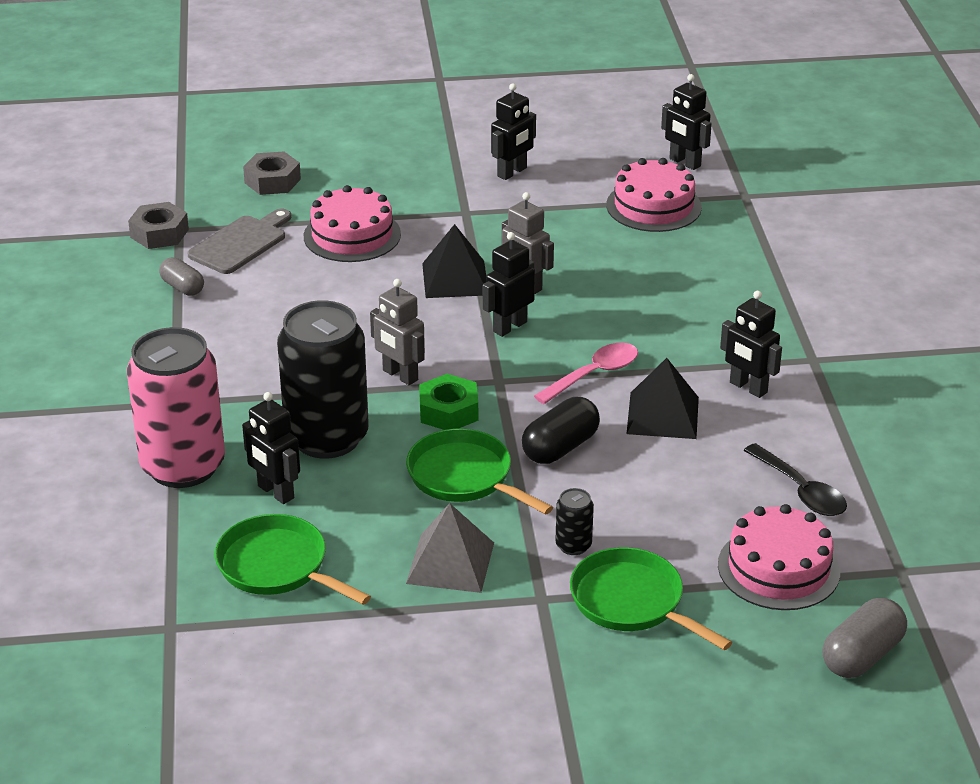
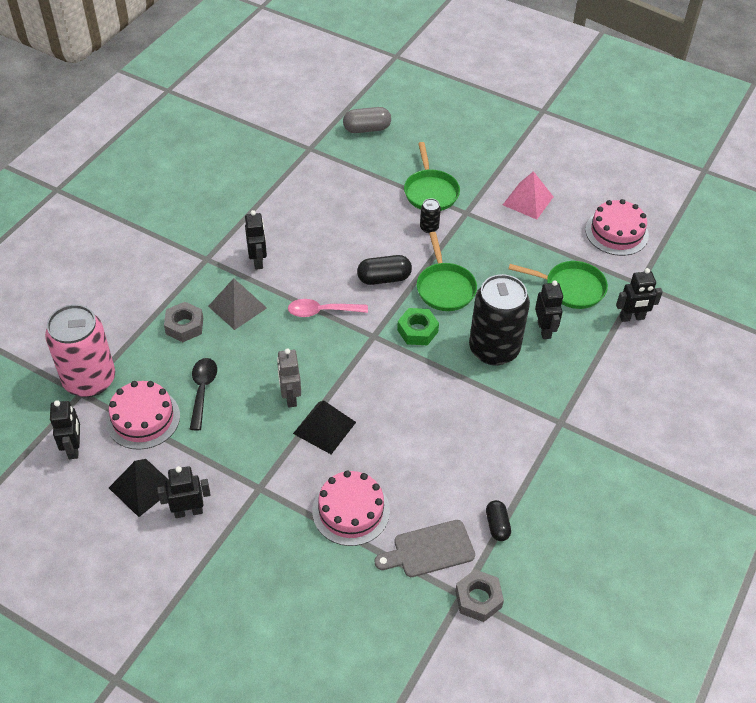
camera: 145 degrees left, 15 degrees up
(182, 287) = (497, 525): grey capsule -> black capsule
(183, 466) = (582, 372): pink can -> pink can (89, 380)
(272, 181) = (356, 614): grey nut -> grey nut (184, 326)
(277, 566) = (571, 288): green pan -> green pan turned 60 degrees counterclockwise
(400, 375) = (422, 369): grey robot -> none
(450, 563) = (490, 248): grey pyramid -> grey pyramid (237, 307)
(460, 673) = (528, 200): none -> pink pyramid
(509, 326) = (331, 370): black robot -> black robot (632, 318)
(663, 415) = (316, 269): black pyramid -> black pyramid (142, 487)
(778, 568) = (355, 174): pink cake -> pink cake (616, 232)
(801, 491) = (303, 199): black spoon -> black spoon (202, 390)

